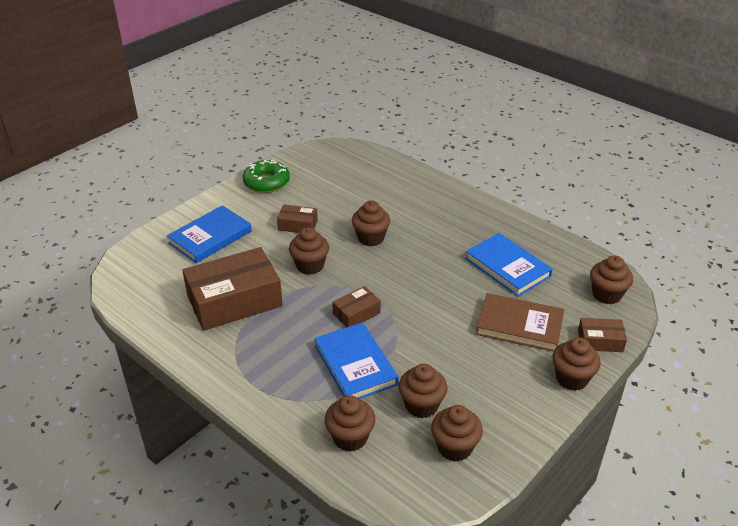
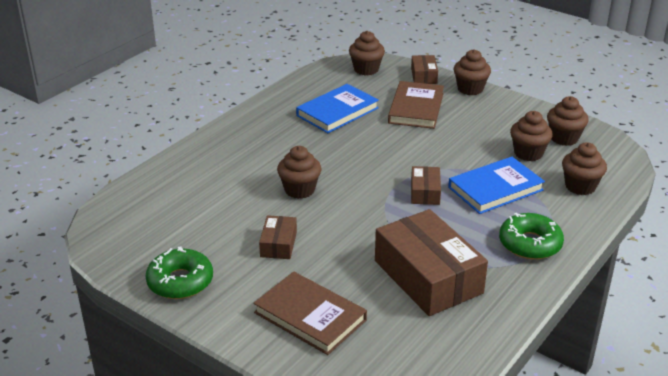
camera: 95 degrees left, 5 degrees down
(210, 237) = (310, 316): blue book -> brown book
(260, 374) = (530, 244): none -> green donut
(310, 266) = (355, 228): brown cupcake -> none
(356, 313) = (425, 192): brown box -> brown box turned 45 degrees clockwise

